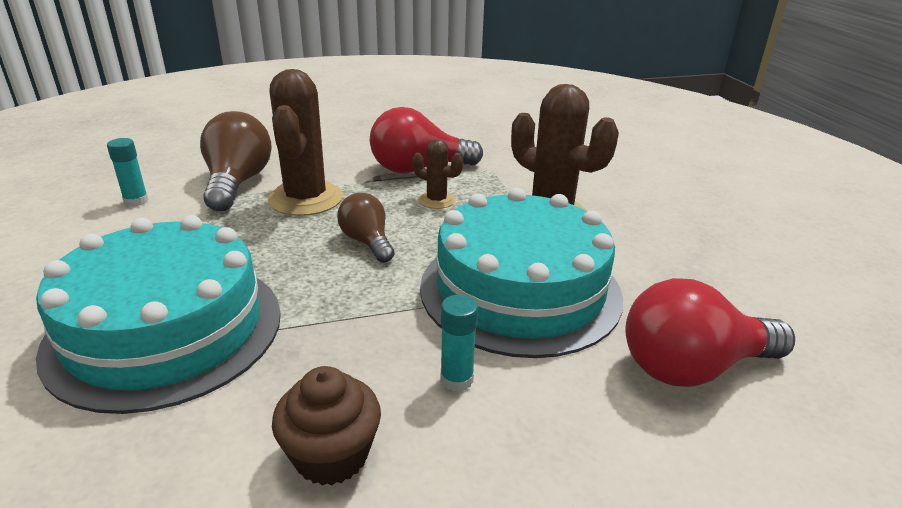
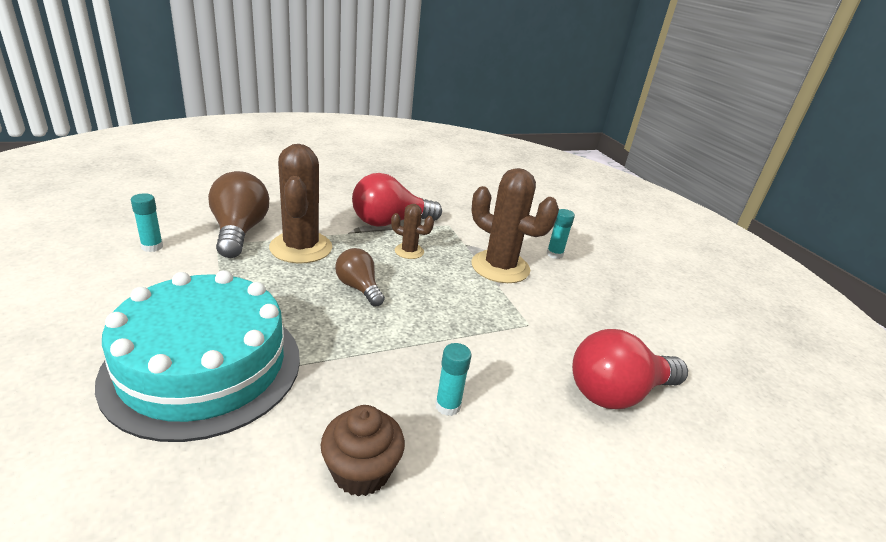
camera: 10 degrees left, 0 degrees up
(520, 290) = (485, 330): turquoise cake -> none
(626, 200) = (554, 254): none -> turquoise glue stick

